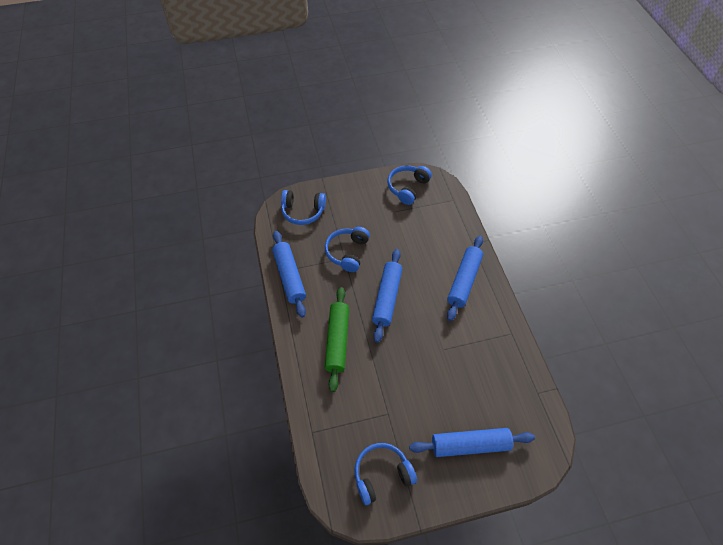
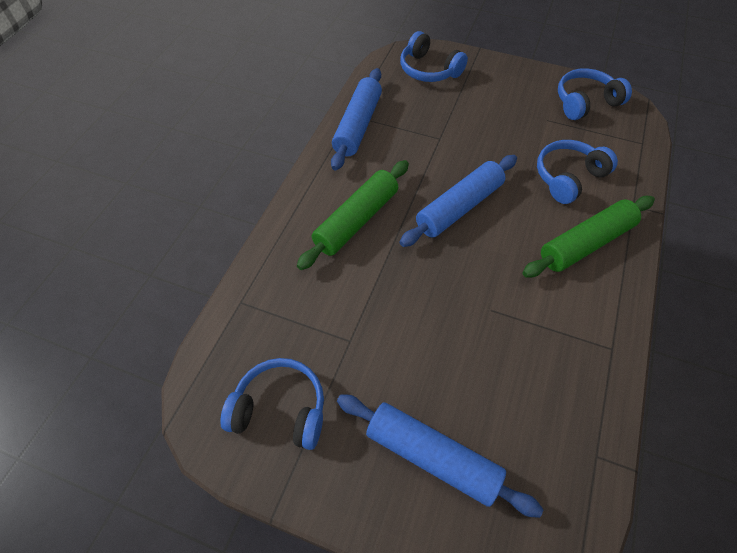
camera: 35 degrees right, 0 degrees up
(347, 252) = (448, 134): blue headphones -> blue headphones (568, 177)
(464, 281) = (586, 243): blue rolling pin -> green rolling pin

